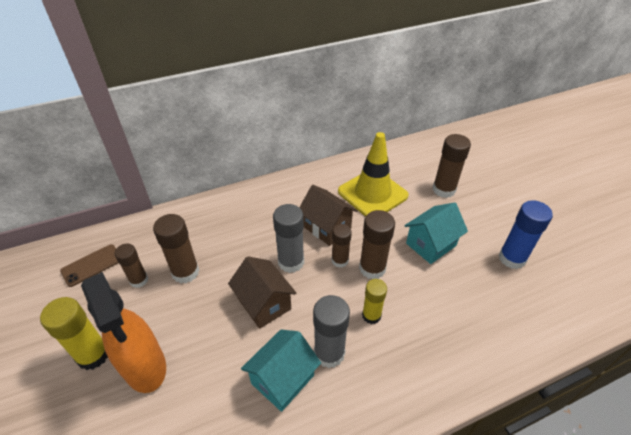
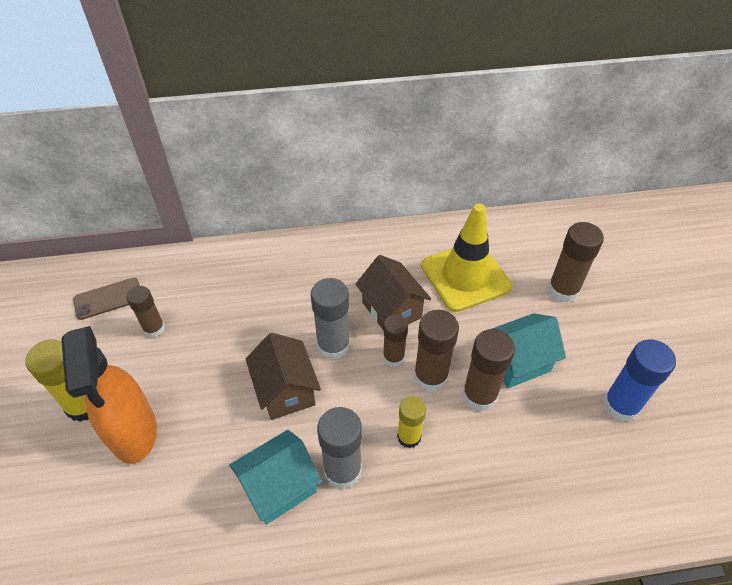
camera: 15 degrees right, 5 degrees up
(185, 272) = (208, 330): brown glue stick -> brown glue stick (479, 395)

